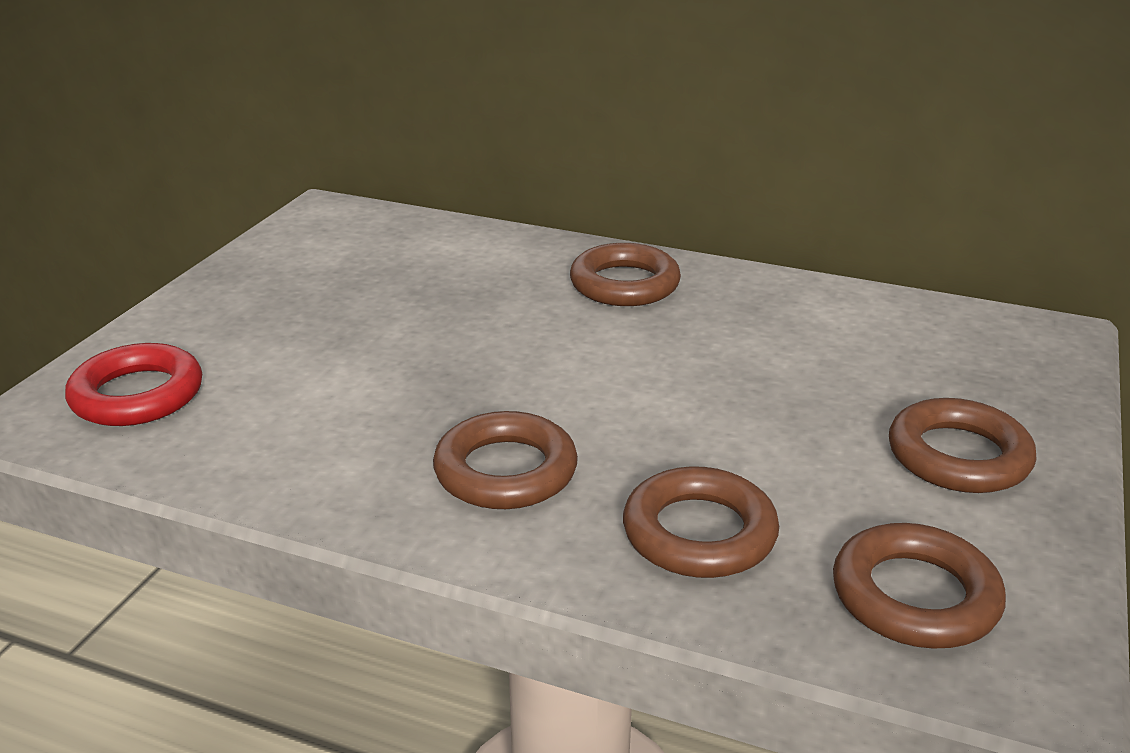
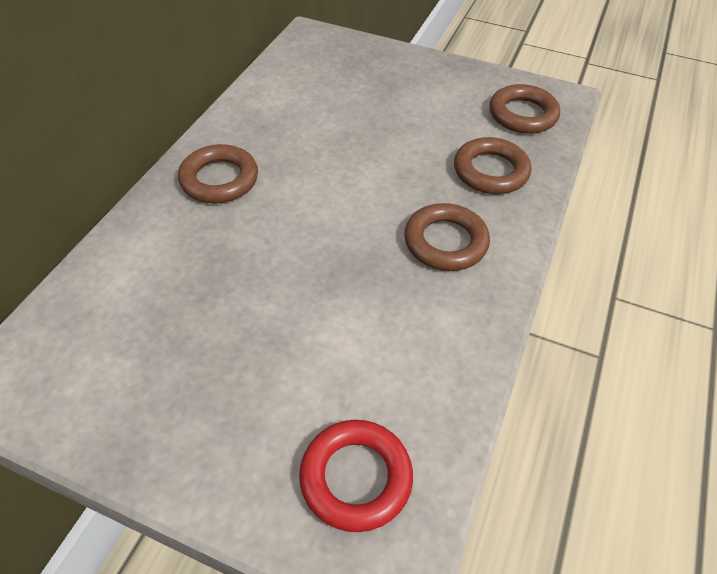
camera: 90 degrees left, 20 degrees up
(958, 456) = (420, 84): brown ring -> none

